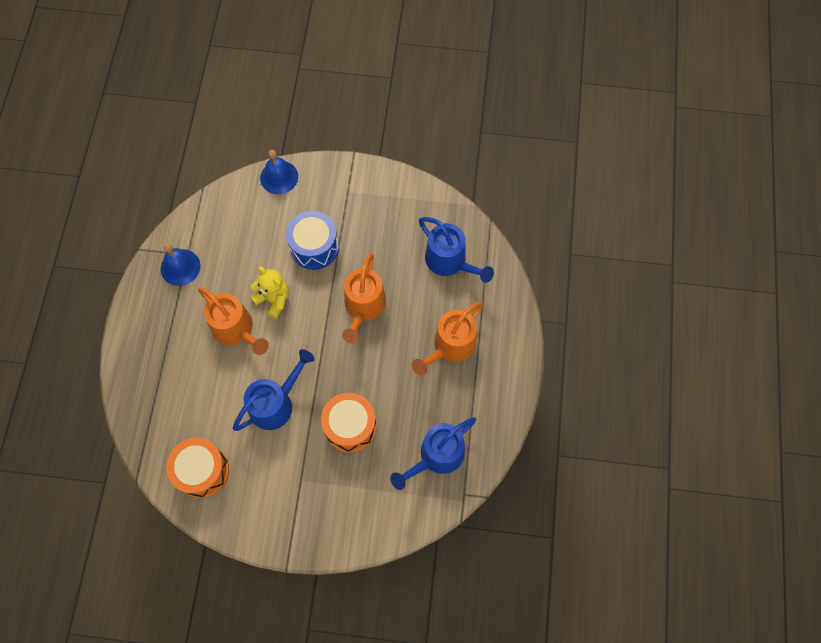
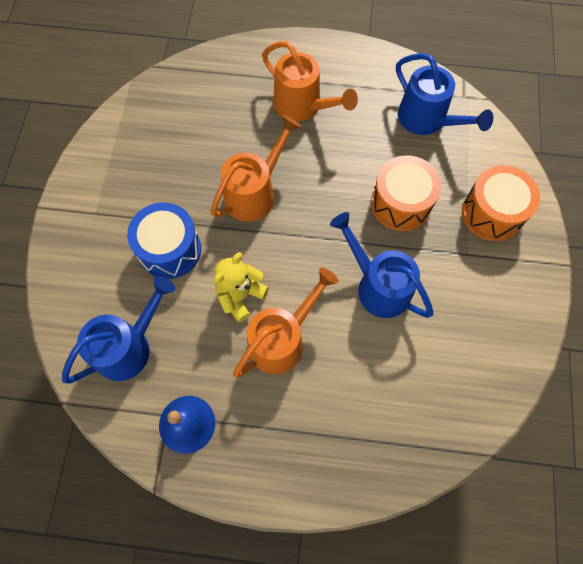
camera: 90 degrees left, 0 degrees up
(202, 471) = (470, 369): orange drum -> orange drum (492, 213)
(279, 177) = (61, 298): blue bell -> none
(363, 308) = (255, 192): orange watering can -> orange watering can turned 60 degrees counterclockwise
(450, 262) = (200, 104): blue watering can -> blue watering can (129, 346)

